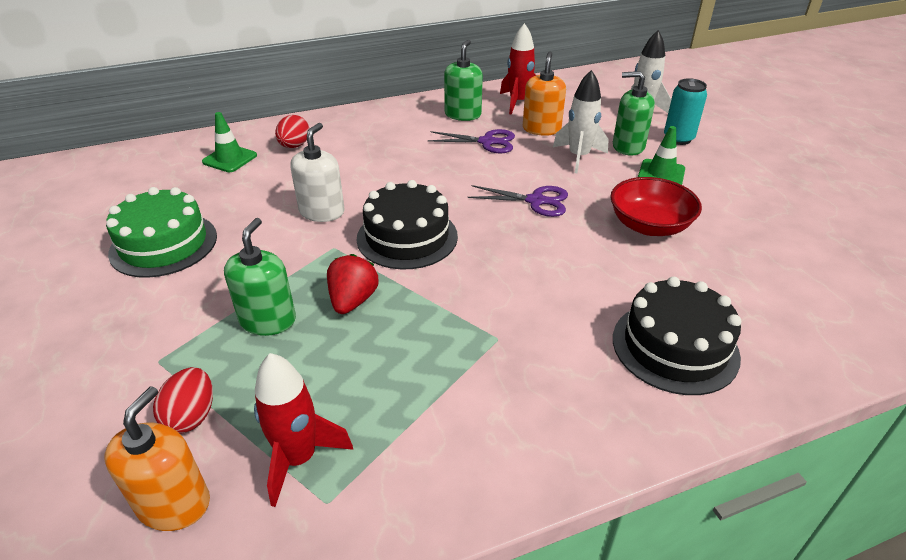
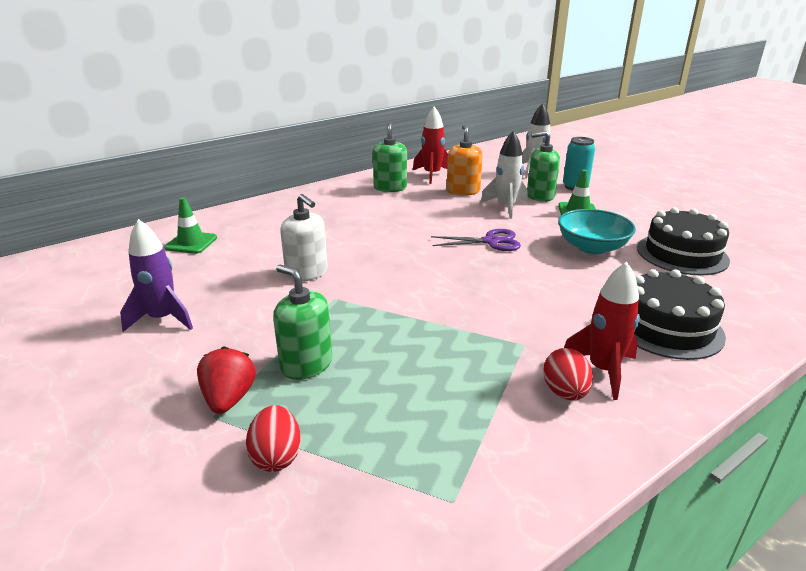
camera: 15 degrees left, 10 degrees down
(164, 244) = (163, 319): green cake -> purple rocket
(174, 503) = (302, 535): orange soap dispenser -> none
(268, 320) = (306, 364): green soap dispenser -> green soap dispenser turned 45 degrees counterclockwise
(294, 146) = (249, 226): red egg -> red egg (565, 392)
(299, 458) = (404, 470): red rocket -> red rocket (603, 370)
(322, 212) = (307, 273): white soap dispenser -> white soap dispenser turned 135 degrees clockwise
(353, 301) = (378, 336): red strawberry -> red strawberry (229, 399)
(407, 237) = (397, 281): black cake -> black cake (682, 254)
(487, 142) = (423, 205): purple scissors -> none
(649, 225) = (592, 247): red bowl -> turquoise bowl

